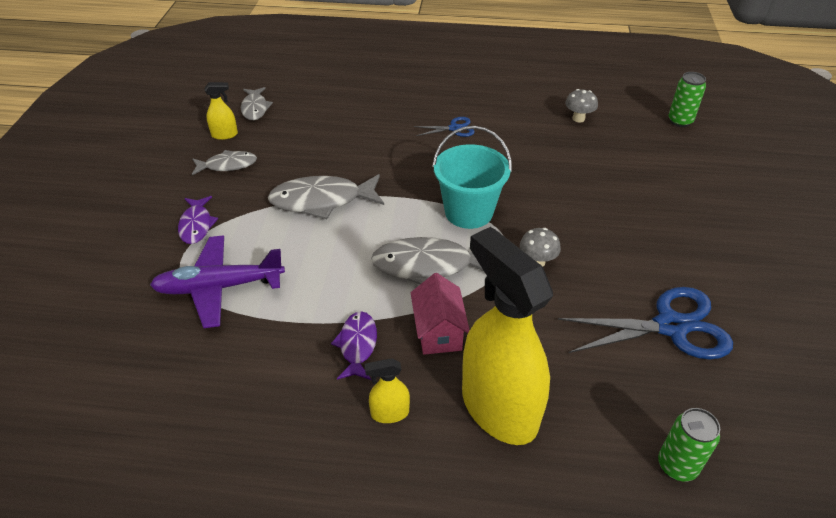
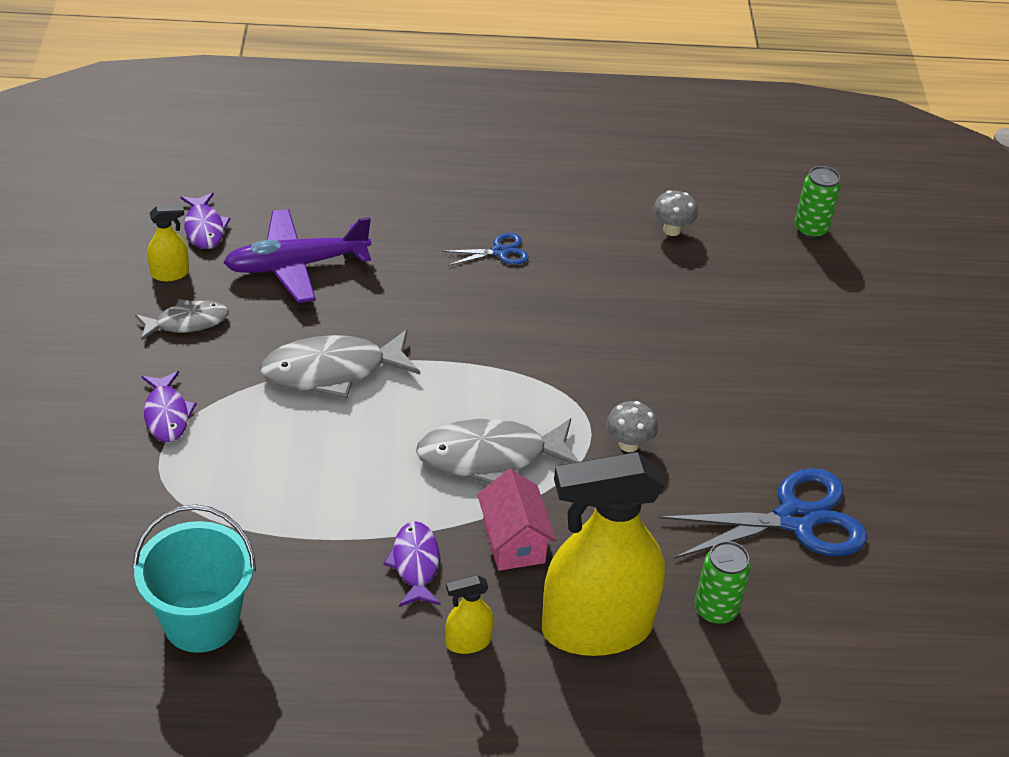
camera: 10 degrees left, 0 degrees up
(219, 287) = (220, 499): purple plane -> purple plane (296, 265)
(255, 108) = (204, 228): grey fish -> purple fish
(468, 212) = (533, 379): turquoise bucket -> turquoise bucket (201, 621)
(498, 408) = (596, 628): yellow spray bottle -> yellow spray bottle turned 60 degrees counterclockwise
(677, 466) = (800, 678): green can -> green can (715, 610)

